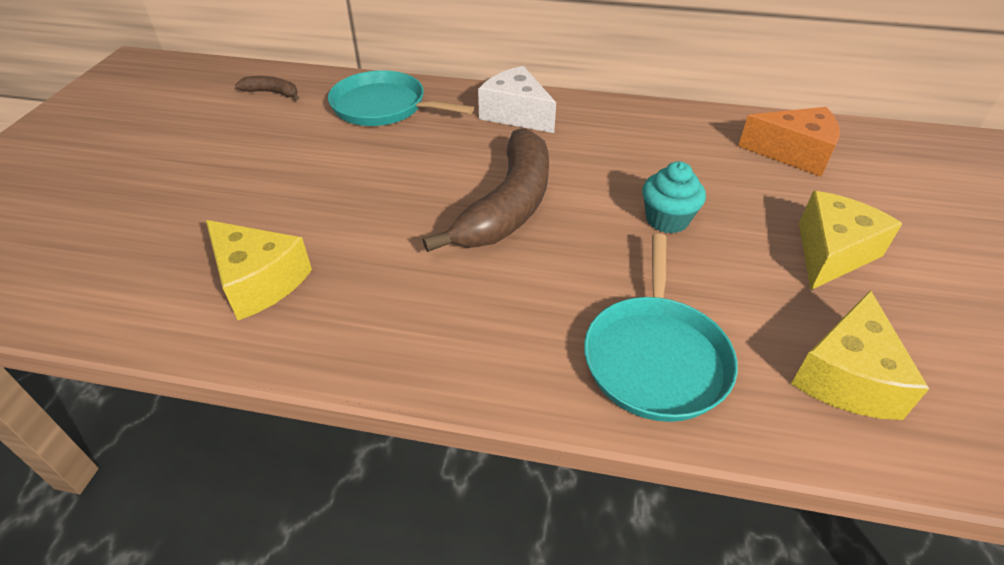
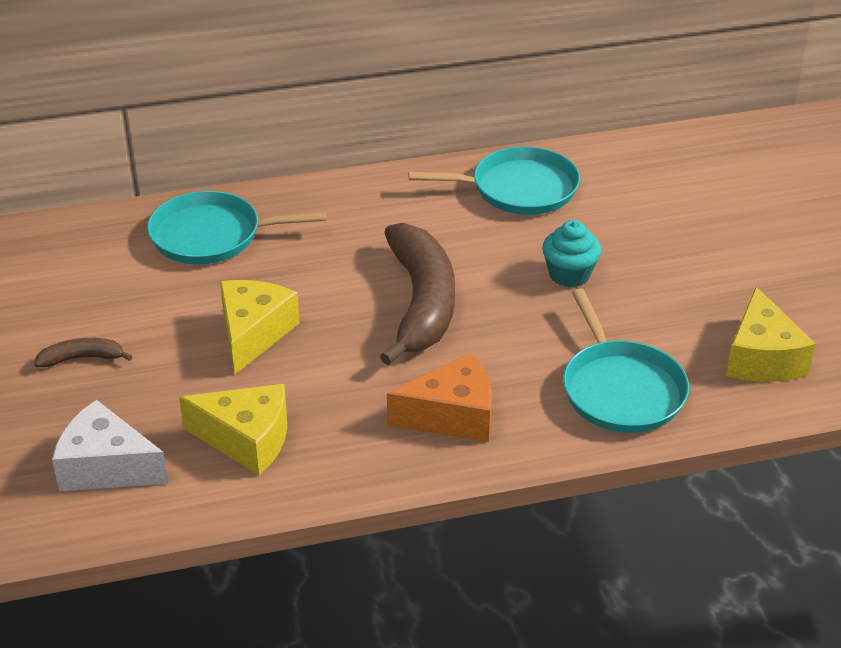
camera: 25 degrees left, 5 degrees down
(272, 93) = (67, 253): brown banana -> brown banana (82, 358)
(516, 114) = (360, 206): white cheese -> white cheese (106, 467)
(662, 134) = (518, 189): none -> turquoise pan
(793, 153) = (646, 177): orange cheese -> orange cheese (452, 416)
(831, 253) = (715, 264): yellow cheese -> yellow cheese (253, 334)

